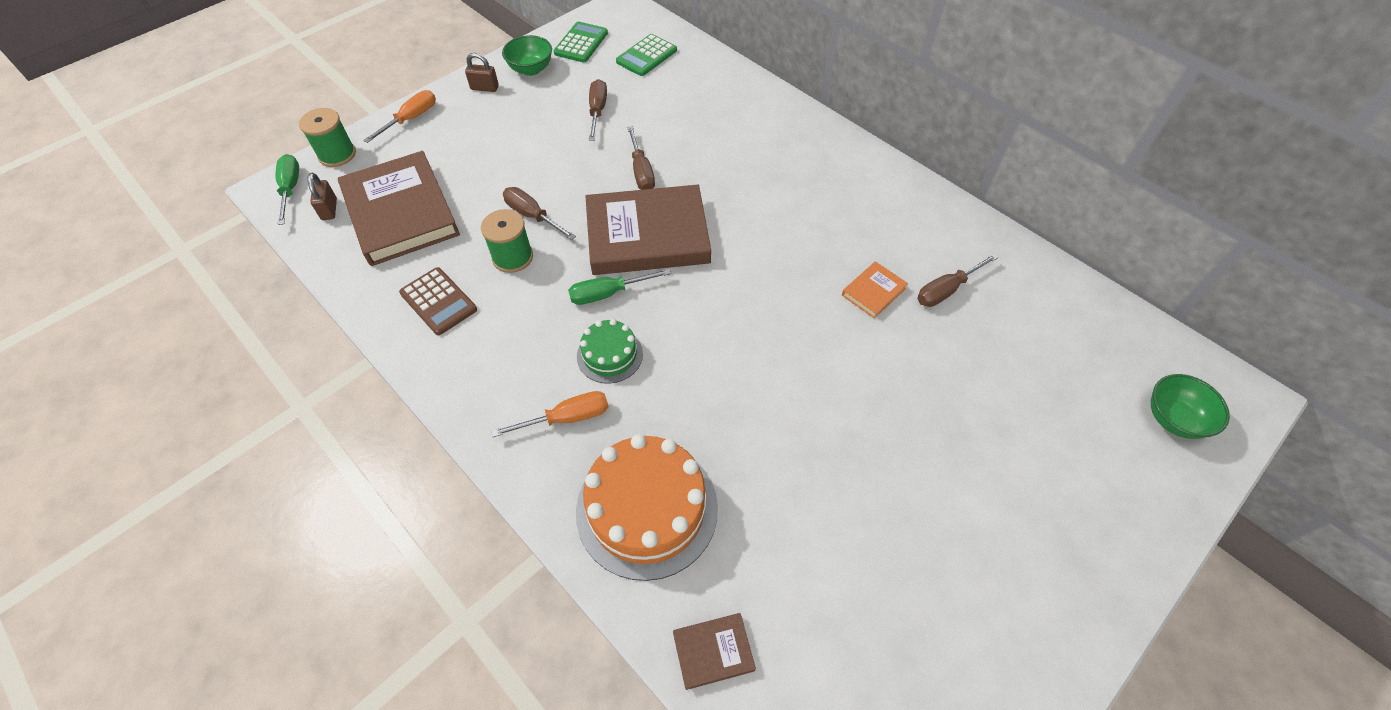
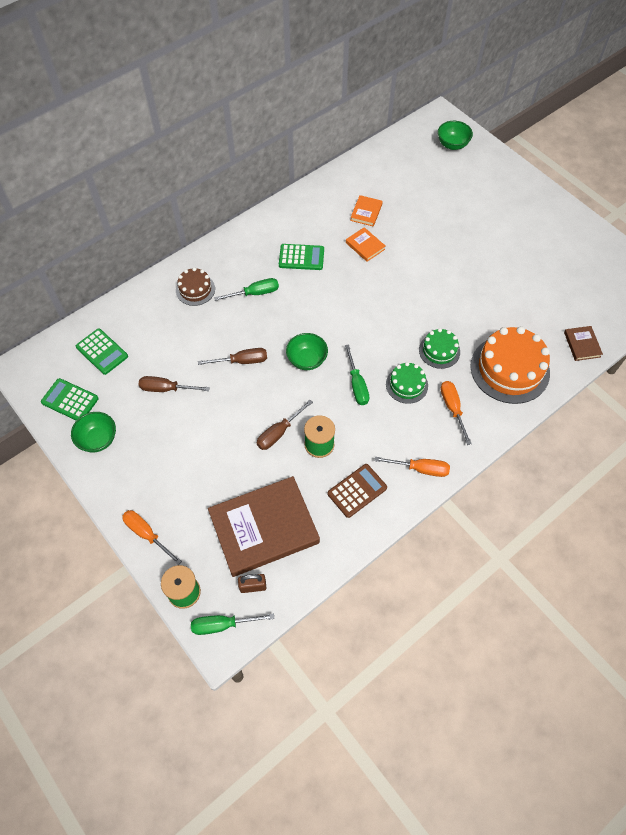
camera: 85 degrees left, 5 degrees up
(464, 375) = (420, 469): none -> orange screwdriver
(484, 88) = (116, 476): brown padlock -> none
(647, 235) = (307, 360): brown book -> green bowl
(677, 399) = (439, 351): none -> green cake
(750, 118) = (195, 289): none -> brown cake
(754, 174) = (255, 293): none -> green screwdriver
(830, 217) = (301, 257): none -> green calculator
(946, 290) = (366, 212): brown screwdriver -> orange book

